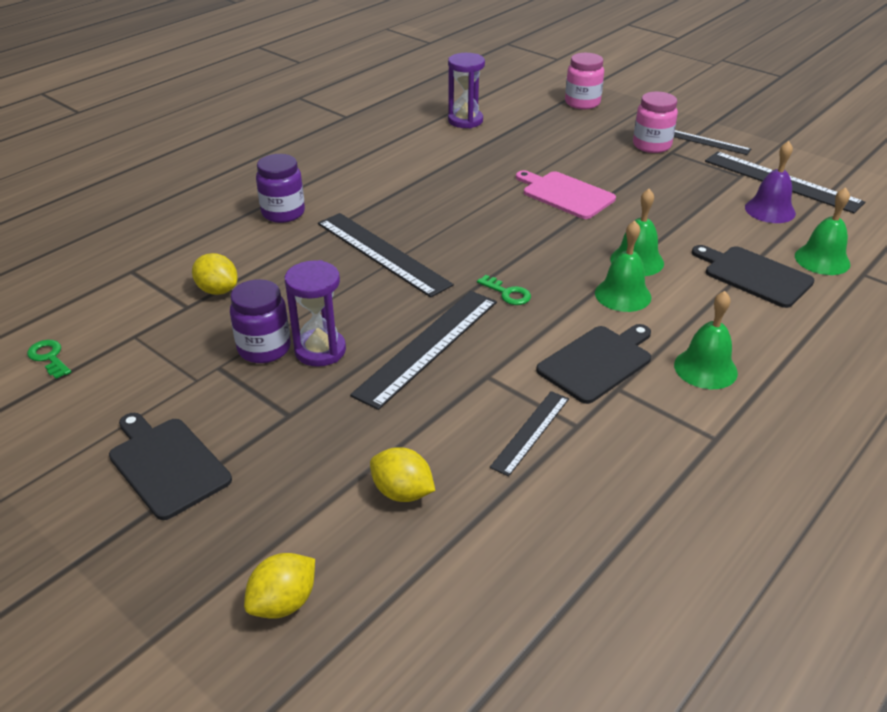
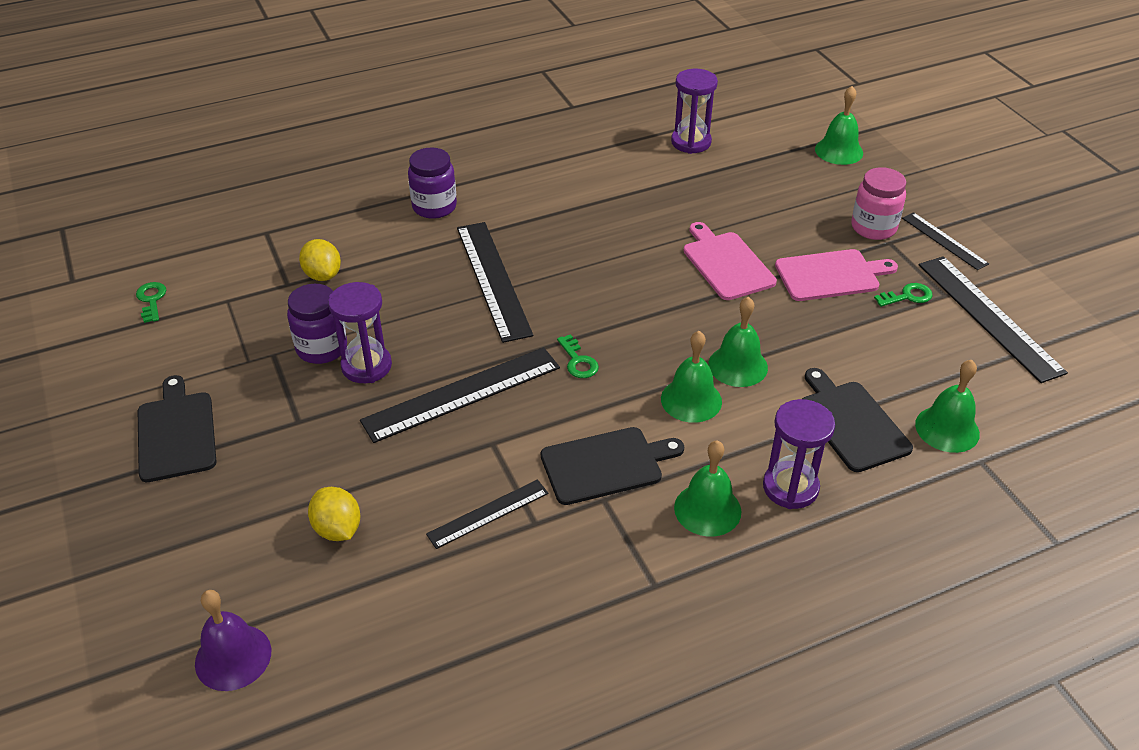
camera: 25 degrees right, 5 degrees up
(283, 603) = (182, 588): yellow lemon -> none
(582, 103) = (839, 151): pink jar -> green bell
(650, 183) = (831, 275): none -> pink cutting board
(715, 183) = (907, 296): none -> green key
(752, 333) = (790, 487): none -> purple hourglass
(770, 210) = (941, 349): purple bell -> purple bell (233, 657)

